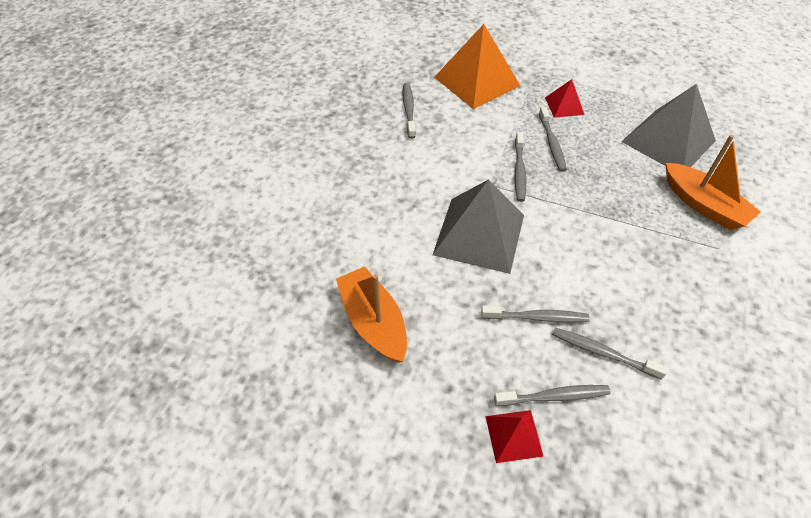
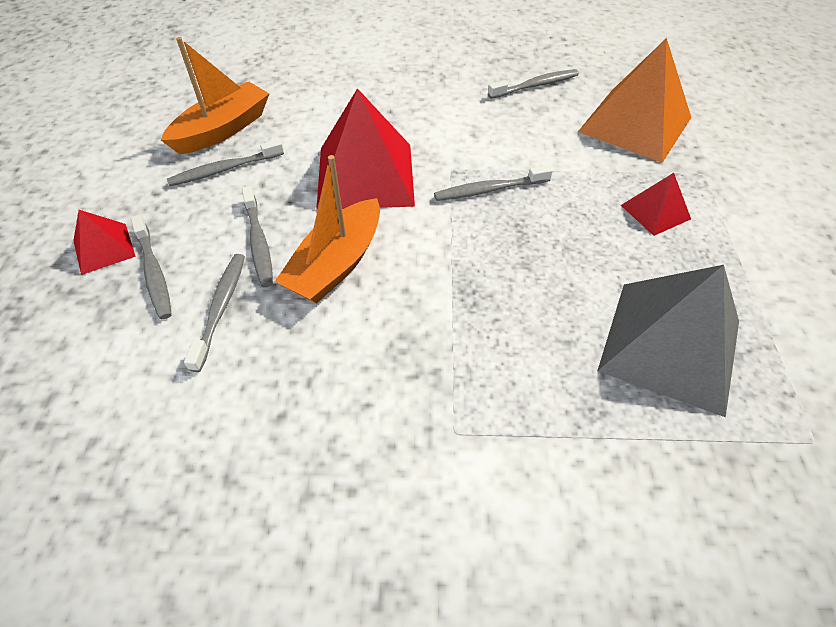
camera: 70 degrees right, 0 degrees up
(479, 234) = (365, 176): grey pyramid -> red pyramid
(552, 143) = (563, 211): grey toothbrush -> grey toothbrush (224, 169)
(703, 205) = (542, 405): orange boat -> orange boat (336, 264)

